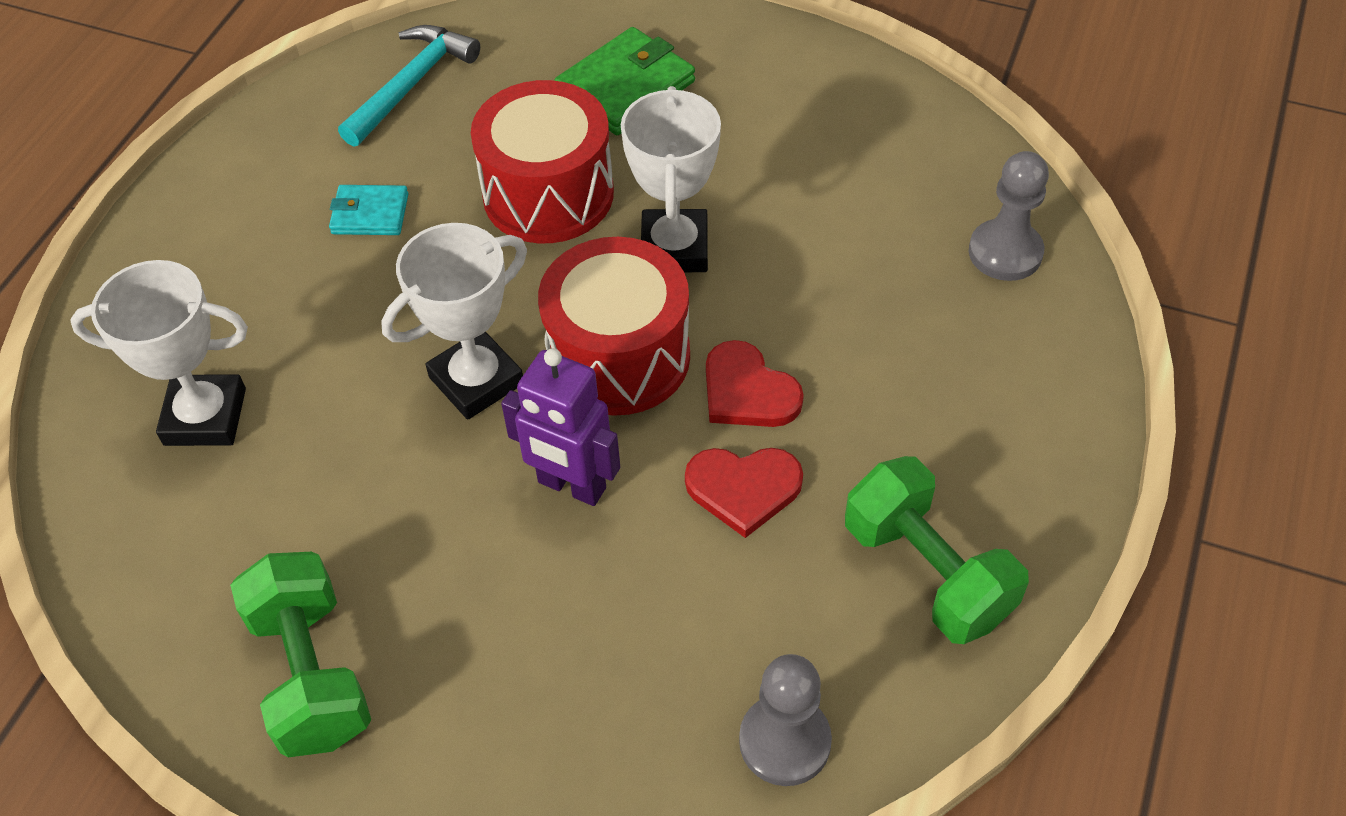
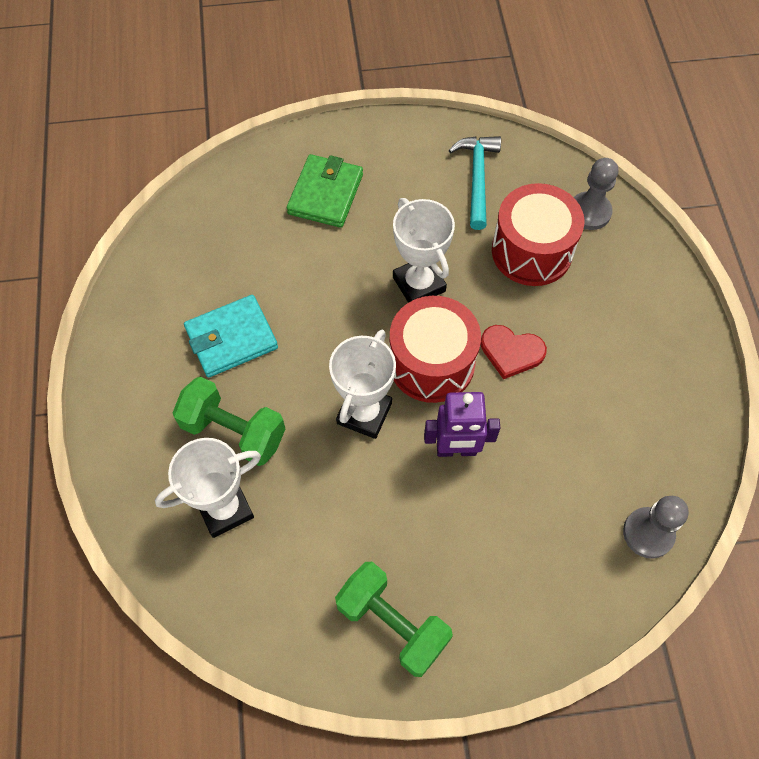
camera: 30 degrees left, 10 degrees up
(370, 214) = (231, 339): turquoise wallet -> turquoise wallet, size x1.69
(411, 84) = (197, 243): turquoise hammer -> turquoise hammer (477, 178)
(548, 194) = (327, 281): red drum -> red drum (532, 251)
(743, 489) = (544, 408): red heart -> none
(927, 572) = (659, 410): green dumbbell -> green dumbbell (234, 431)

